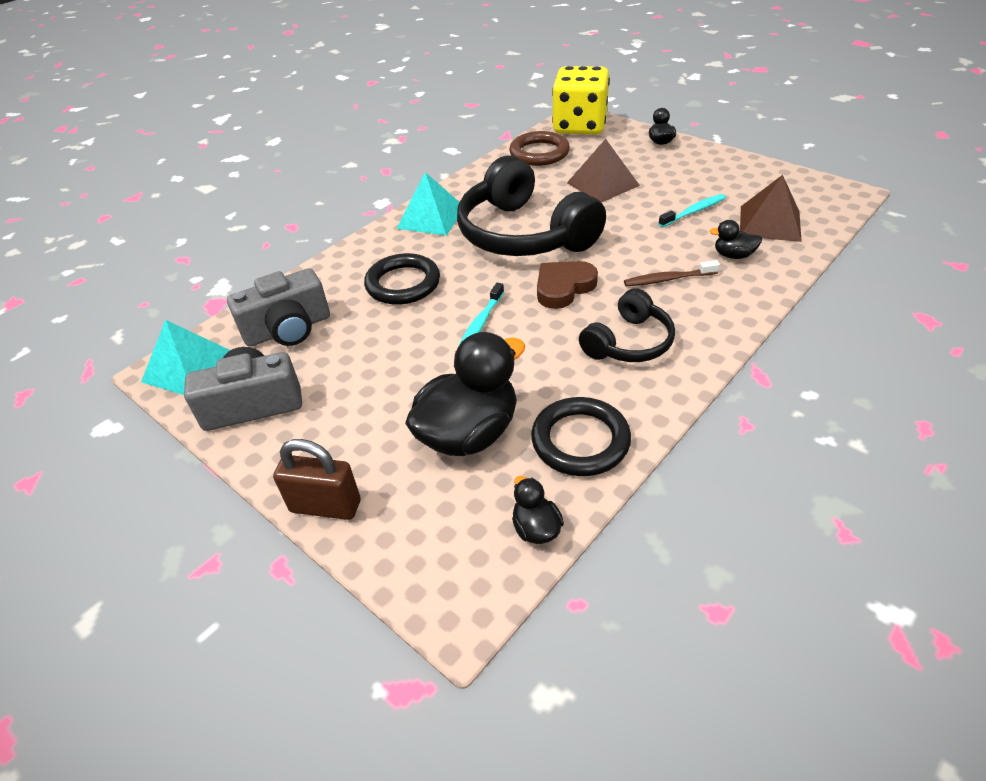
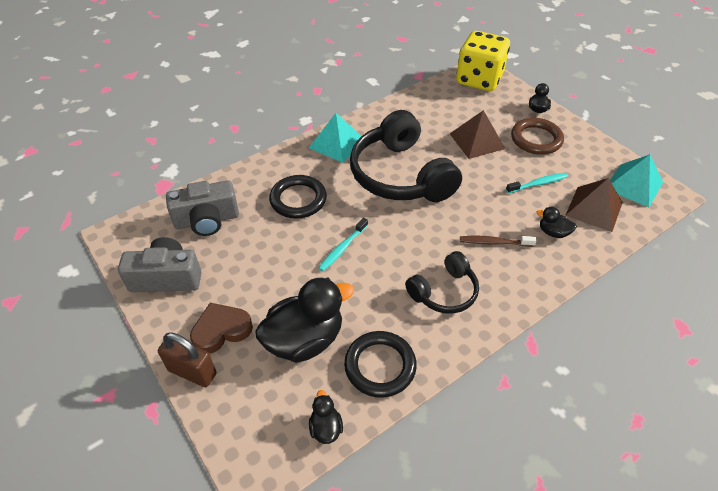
camera: 10 degrees right, 5 degrees up
(189, 367) = (133, 236): turquoise pyramid -> turquoise pyramid (634, 185)
(539, 153) = (438, 99): brown ring -> brown ring (536, 139)
(563, 287) = (413, 231): brown heart -> brown heart (221, 330)

